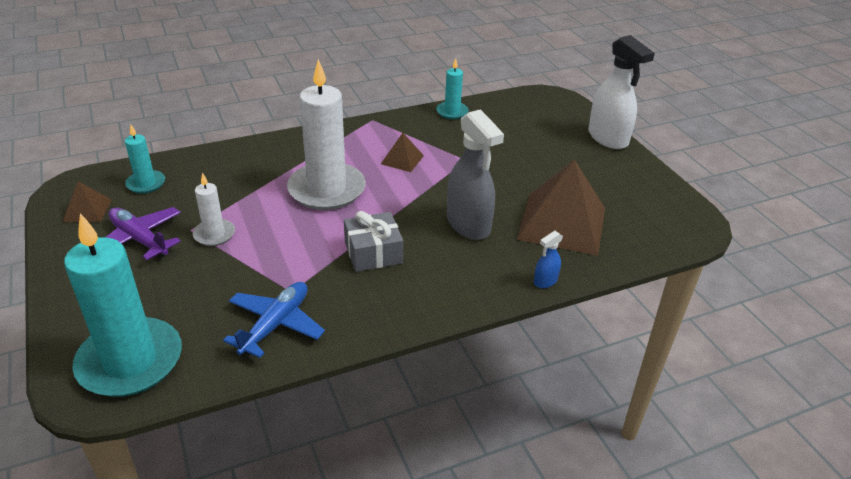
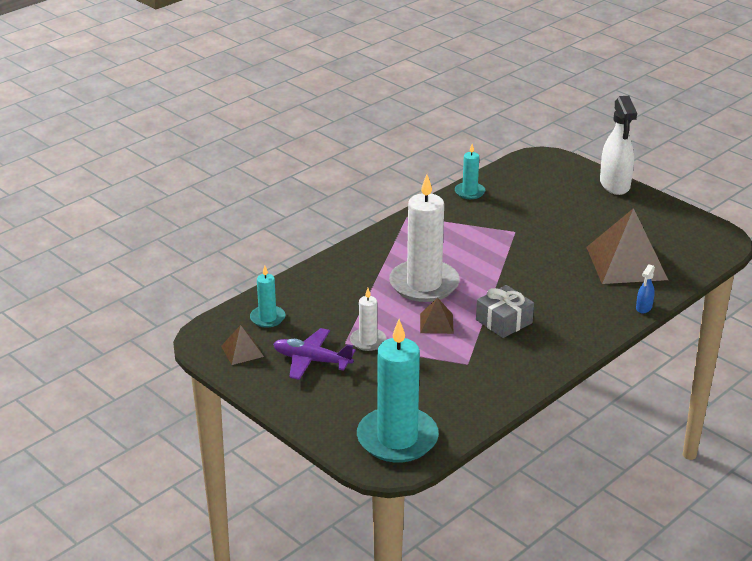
camera: 20 degrees left, 5 degrees down
(275, 325) = (477, 388): blue plane -> none
(402, 159) = (463, 244): brown pyramid -> brown pyramid (436, 323)
(468, 224) = (558, 282): grey spray bottle -> none
(608, 138) = (615, 185): white spray bottle -> white spray bottle turned 45 degrees clockwise

